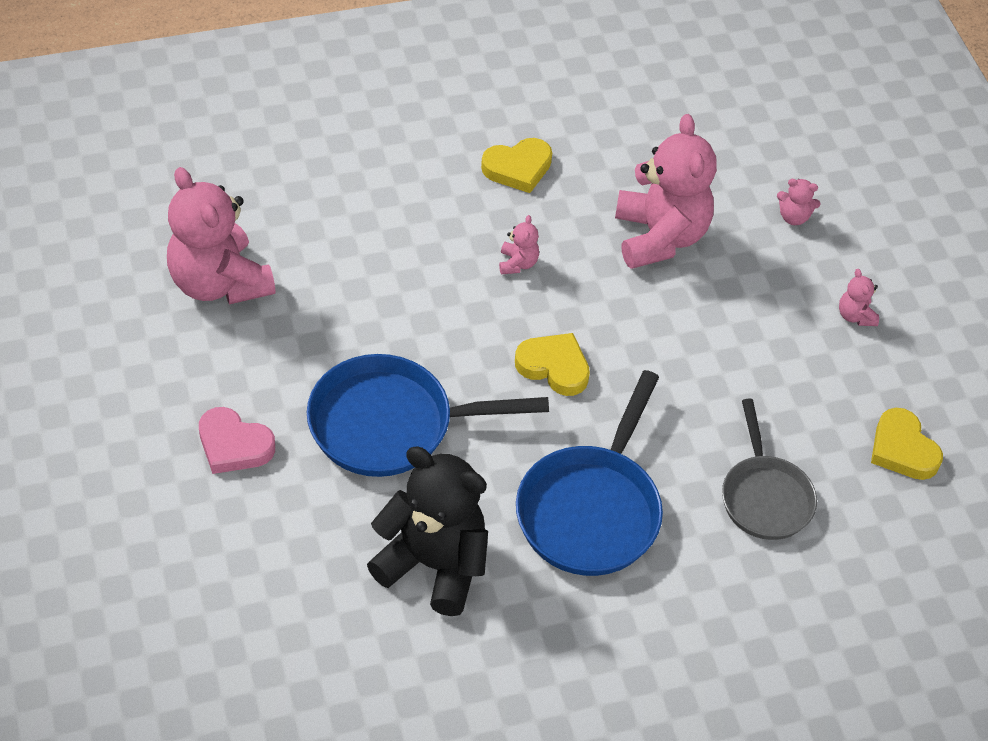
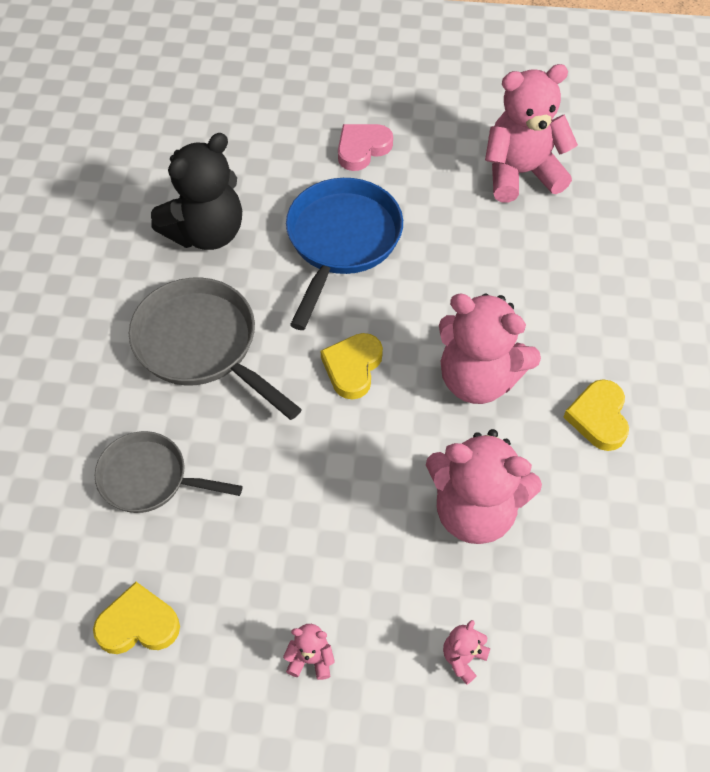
camera: 115 degrees right, 5 degrees up
(518, 263) = (478, 378): pink teddy bear -> pink teddy bear, size x2.42
(554, 367) = (352, 367): yellow heart -> yellow heart turned 150 degrees clockwise
(591, 510) = (201, 345): blue pan -> grey pan

